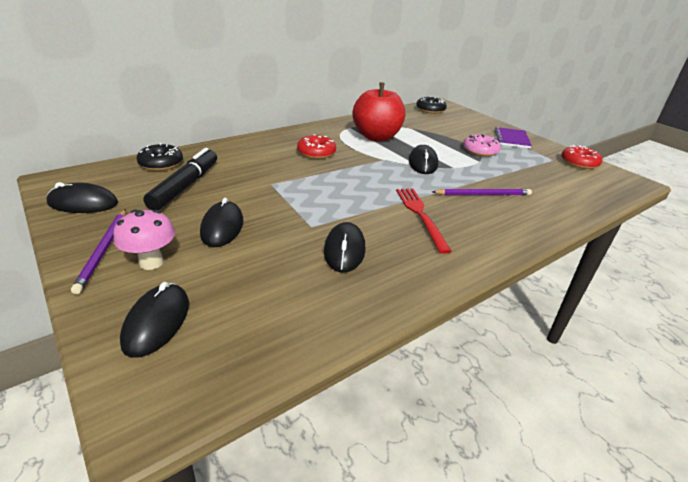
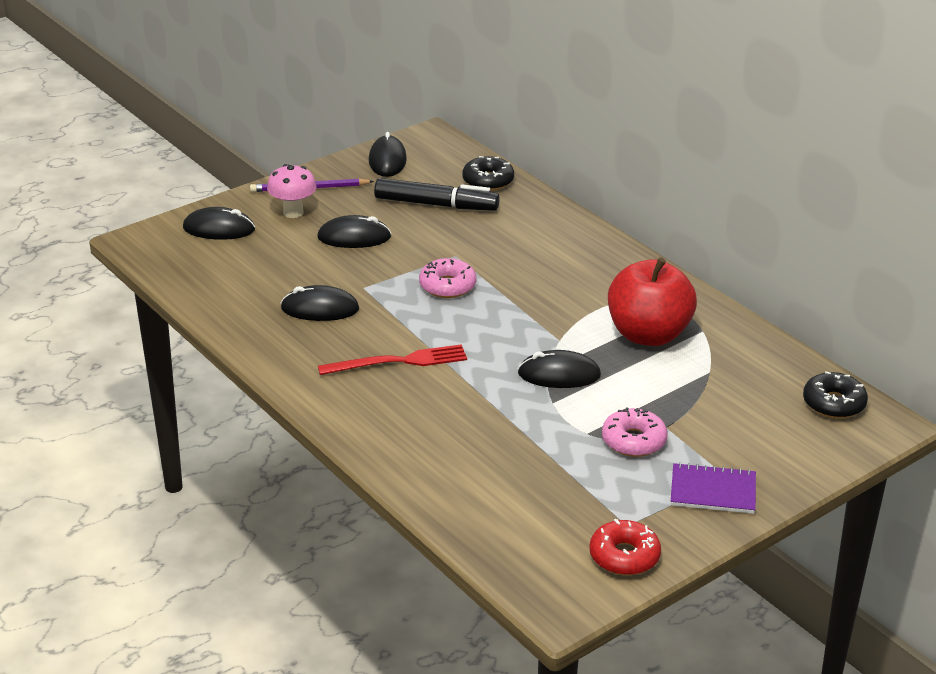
camera: 90 degrees right, 0 degrees up
(315, 190) = (447, 286): none -> pink donut
(316, 153) = (561, 282): red donut -> none
(483, 194) = (467, 420): purple pencil -> none

